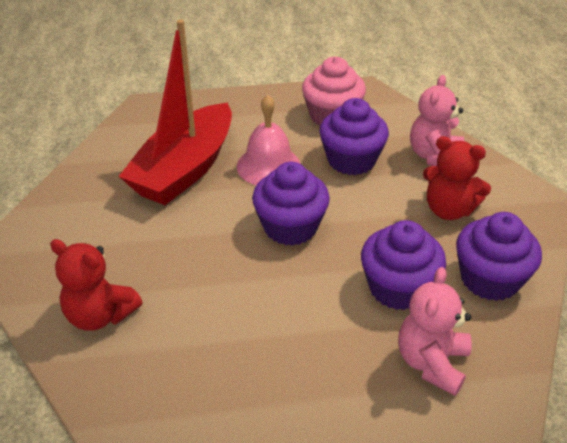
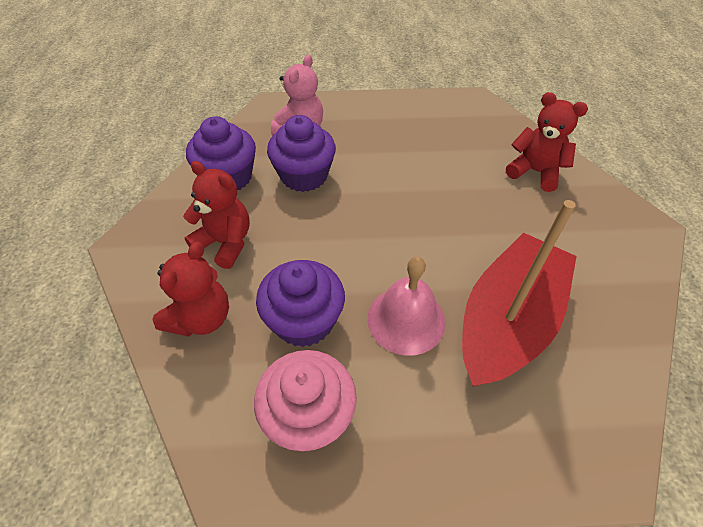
camera: 175 degrees left, 10 degrees up
(290, 227) = (385, 235): purple cupcake -> none
(434, 157) = (201, 318): pink teddy bear -> red teddy bear

